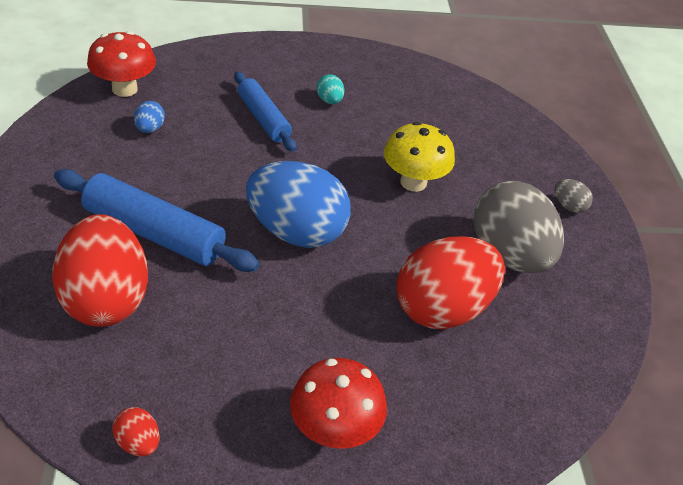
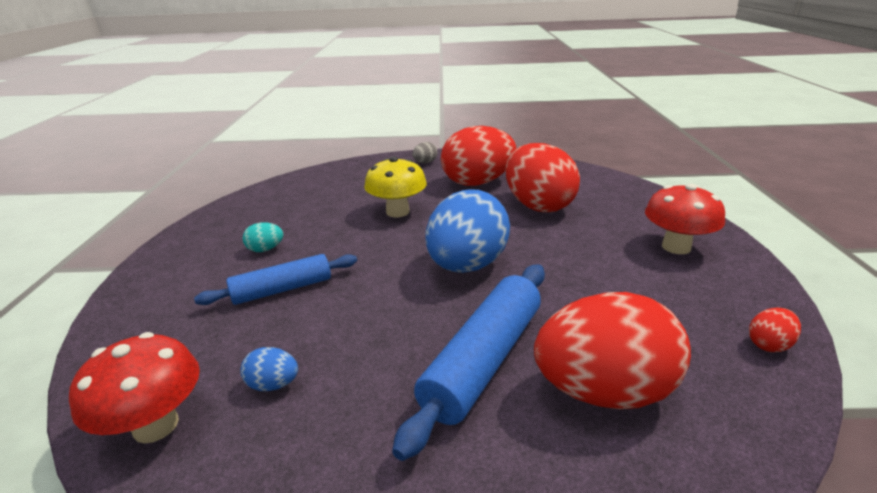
camera: 80 degrees left, 15 degrees down
(509, 255) = (477, 182): grey egg -> red egg

